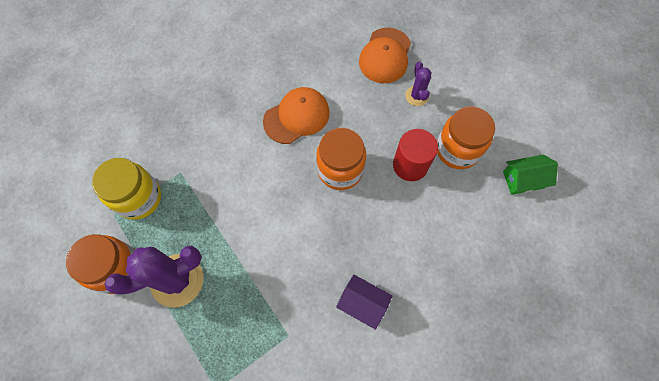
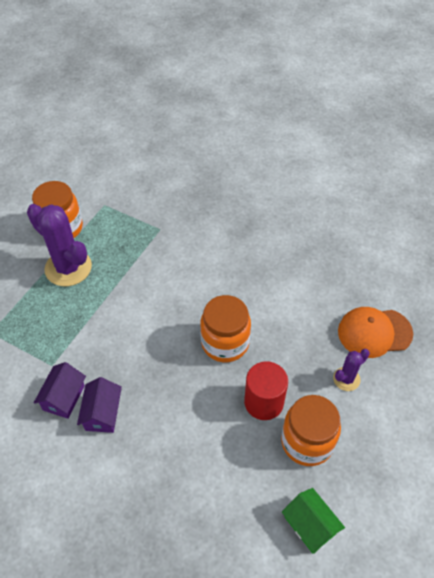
camera: 65 degrees right, 15 degrees down
(139, 198) = (125, 213): yellow jar -> none
(297, 117) = (259, 286): orange cap -> none
(330, 334) = (64, 398): none -> purple house

